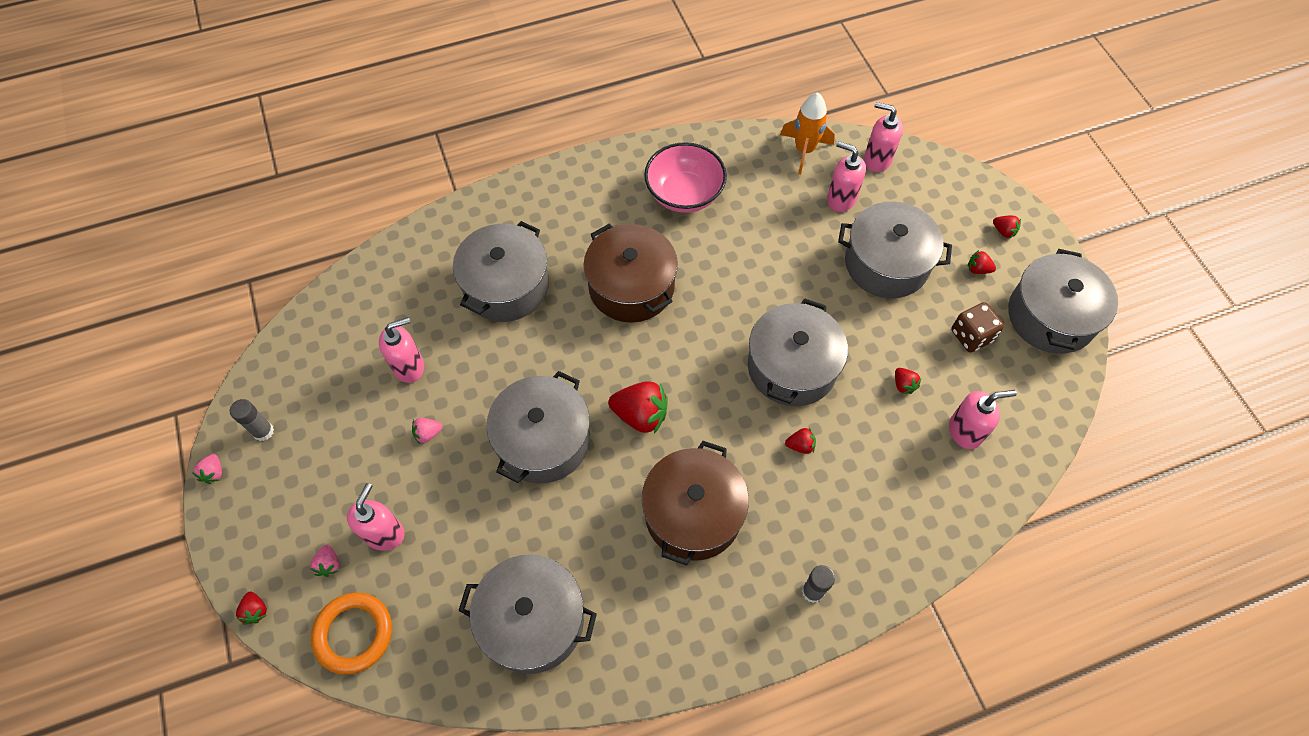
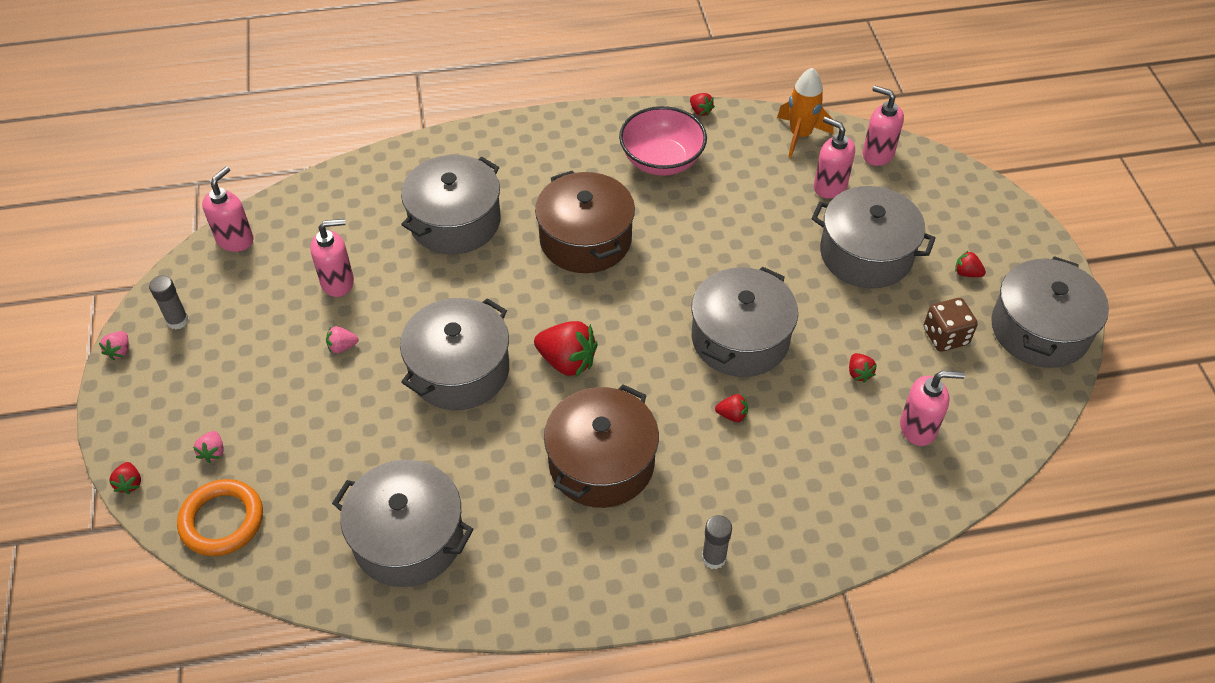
camera: 10 degrees right, 10 degrees down
(384, 533) = (276, 432): pink soap dispenser -> pink soap dispenser (235, 240)
(1003, 231) = (1004, 240): red strawberry -> red strawberry (700, 111)

